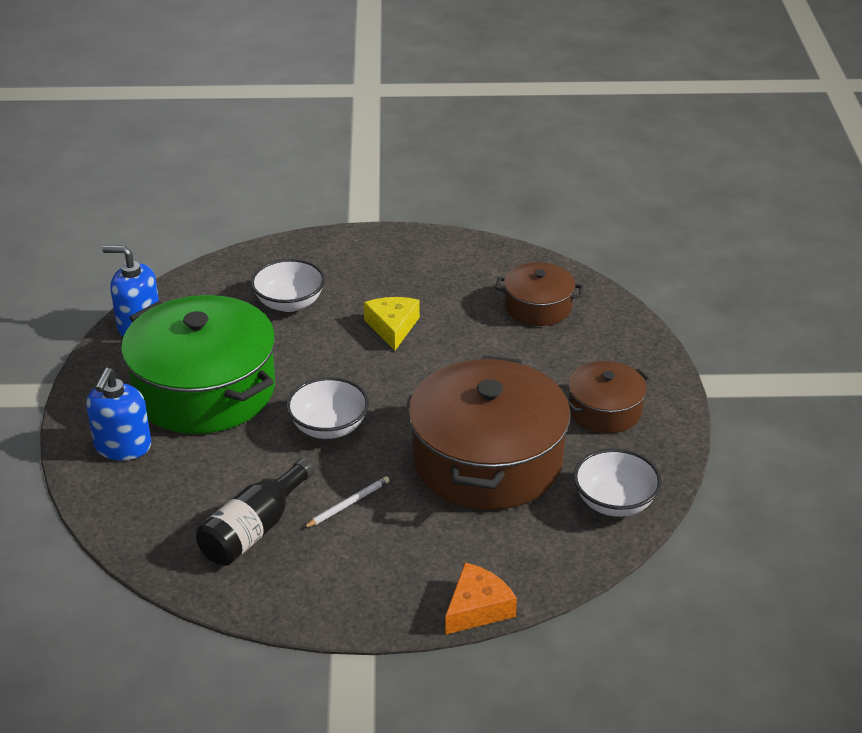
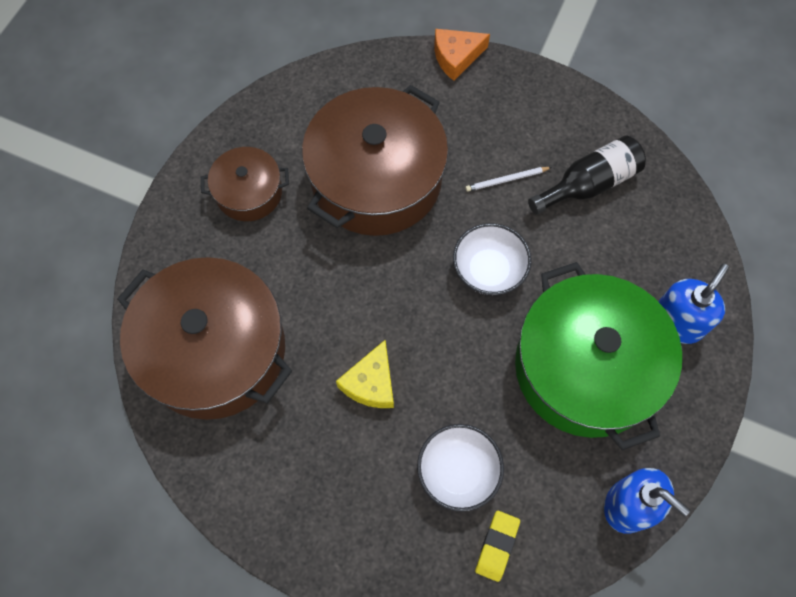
camera: 155 degrees left, 30 degrees up
(239, 278) = (497, 546): none -> yellow eraser
(538, 307) = (215, 351): brown pot -> brown pot, size x1.96
(614, 502) = (307, 102): white bowl -> none

